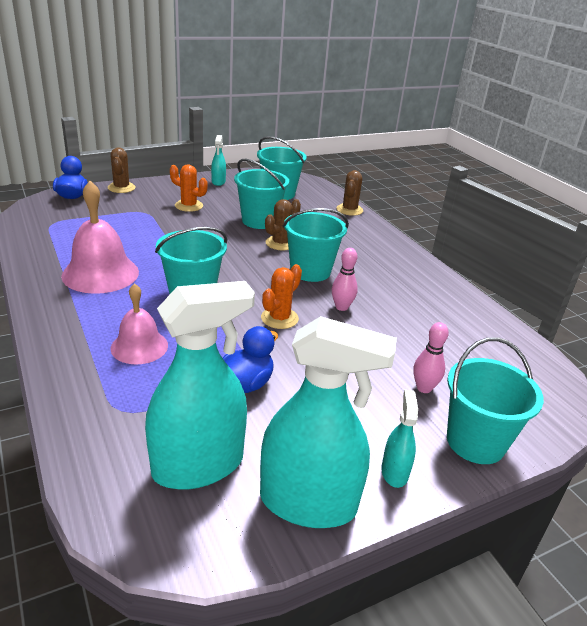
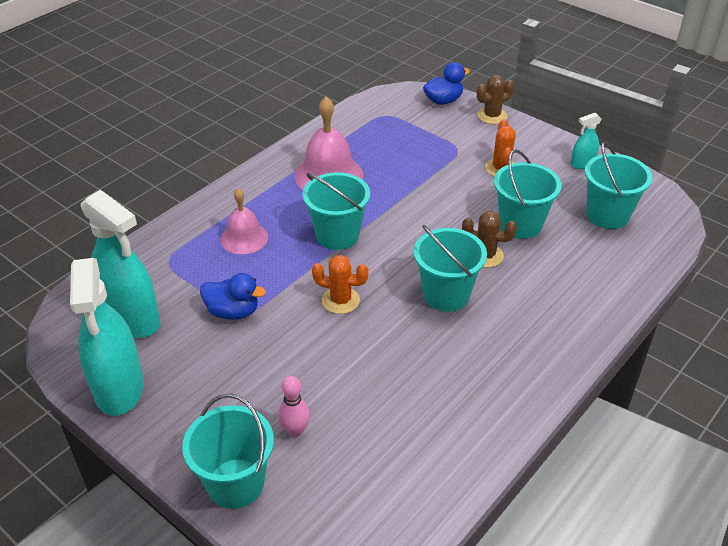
camera: 70 degrees right, 10 degrees up
(341, 307) = (394, 337): pink bowling pin -> none
(349, 210) = (632, 283): brown cactus -> none
(394, 472) = (171, 431): turquoise spray bottle -> none

